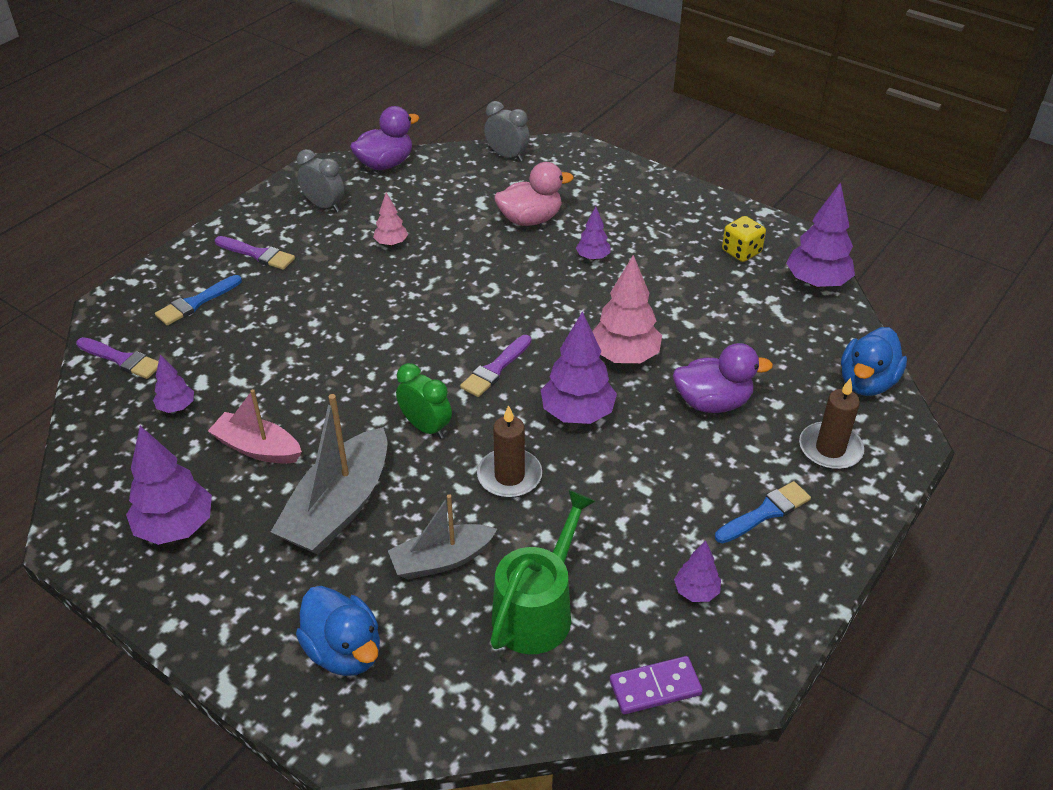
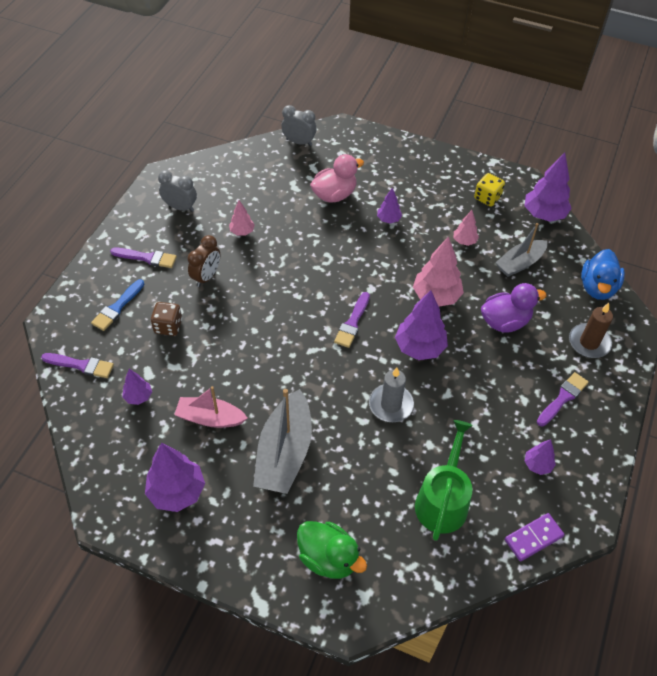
camera: 15 degrees left, 10 degrees up
(250, 334) = (168, 326): none -> brown dice
(324, 286) = (206, 277): none -> brown clock
(344, 651) = (328, 558): blue duck -> green duck
(385, 164) = (212, 163): purple duck -> none
(426, 427) = (321, 378): green clock -> none
(441, 560) = (368, 477): grey boat -> grey boat (520, 263)
(509, 476) = (391, 405): brown candle -> grey candle
(689, 297) = (464, 241): none -> pink tree
(765, 512) = (563, 398): blue brush -> purple brush

